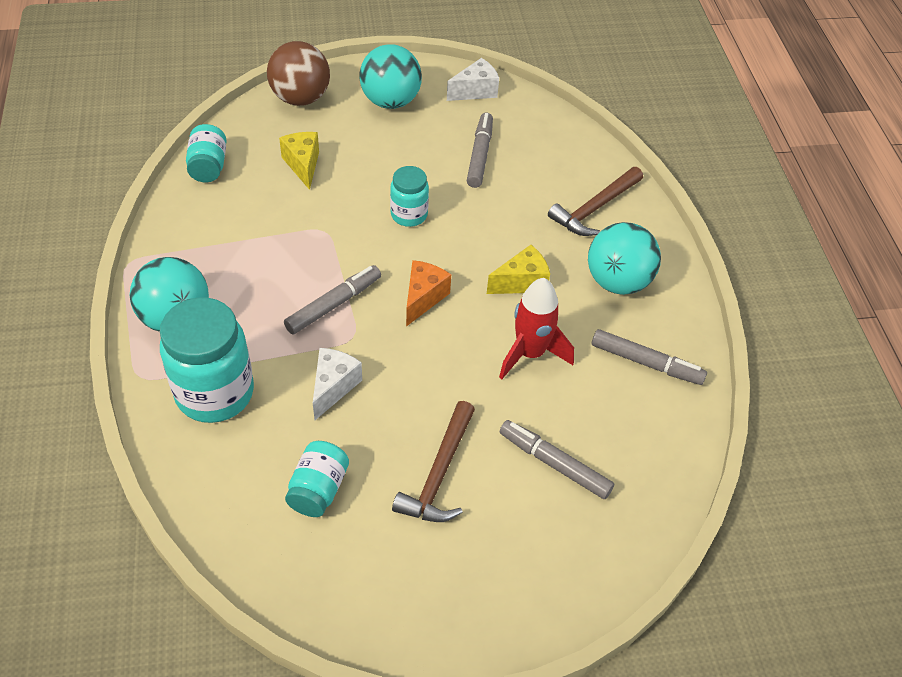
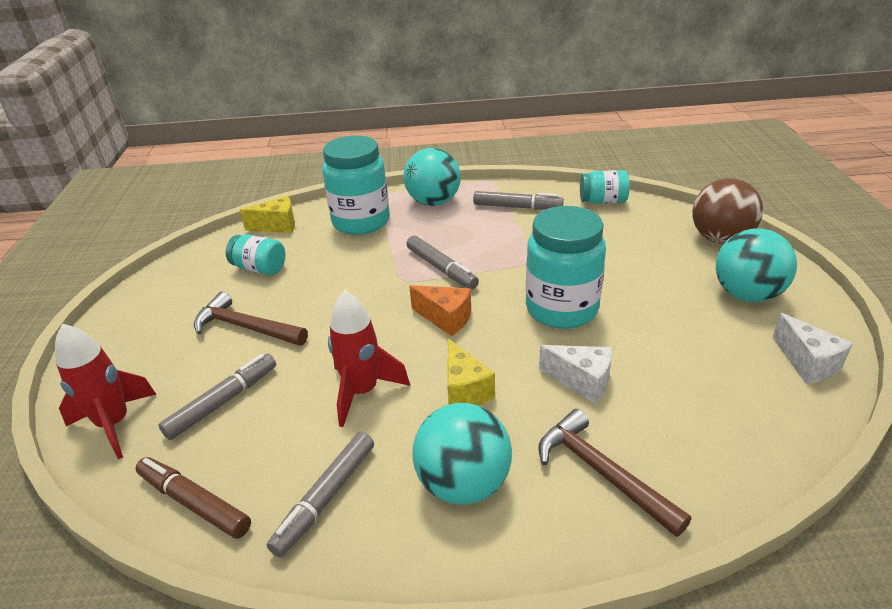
camera: 100 degrees right, 15 degrees down
(303, 165) = (619, 245): yellow cheese -> yellow cheese (277, 226)
(333, 387) = (352, 271): white cheese -> white cheese (582, 381)
(409, 215) = (561, 309): turquoise jar -> turquoise jar, size x1.82
(479, 155) = (677, 363): grey marker -> grey marker (517, 207)
(595, 554) = (114, 424): none -> red rocket
(669, 452) = (194, 503): none -> brown marker

